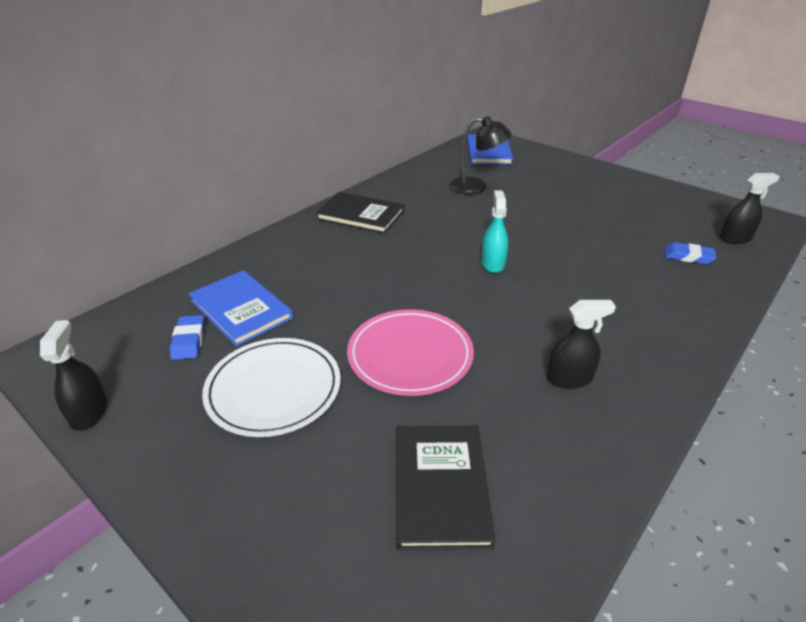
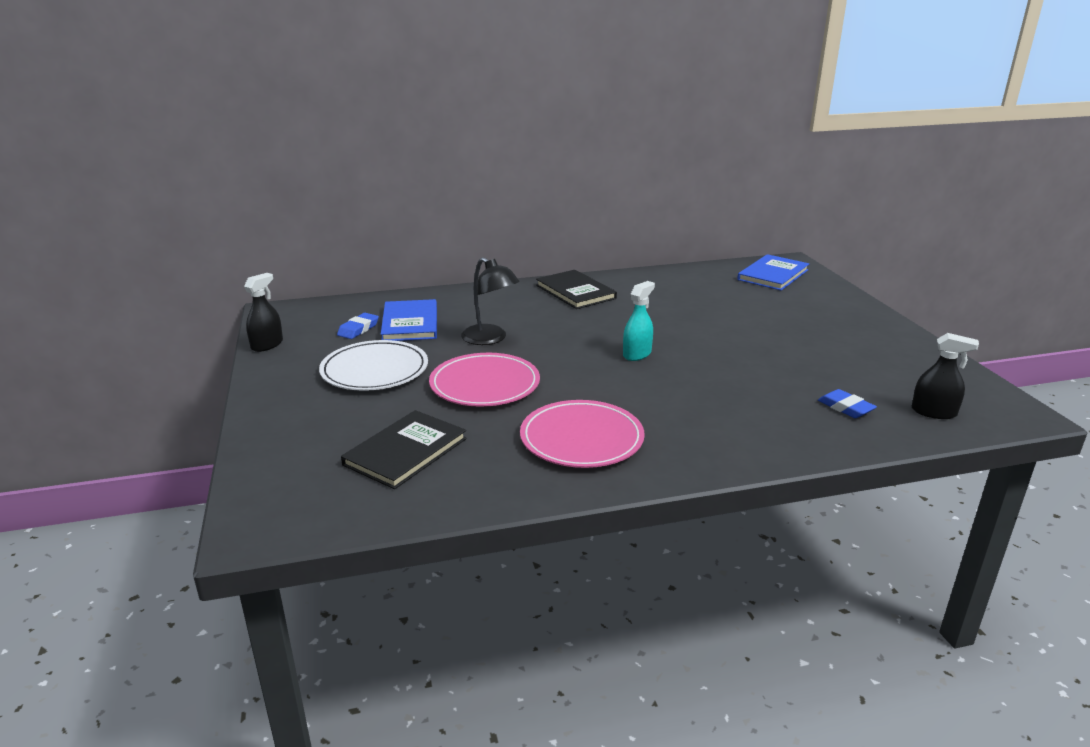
camera: 35 degrees right, 10 degrees down
(476, 187) = (712, 299): black lamp -> black lamp (490, 339)
(569, 378) = (581, 438): black spray bottle -> pink plate

